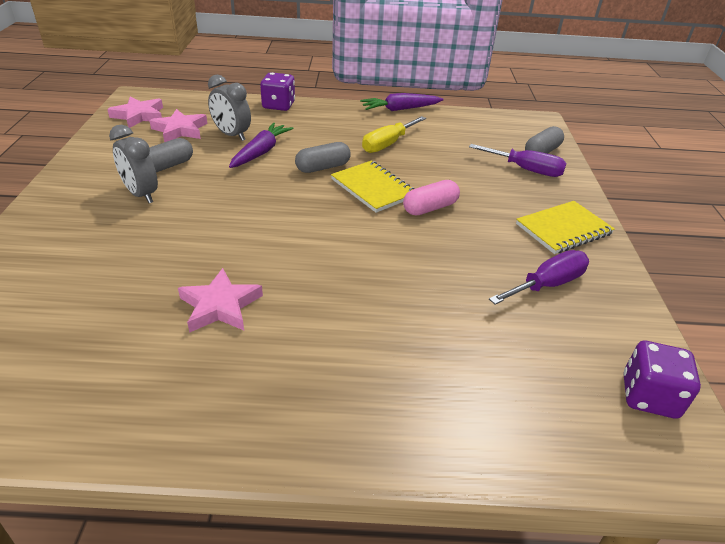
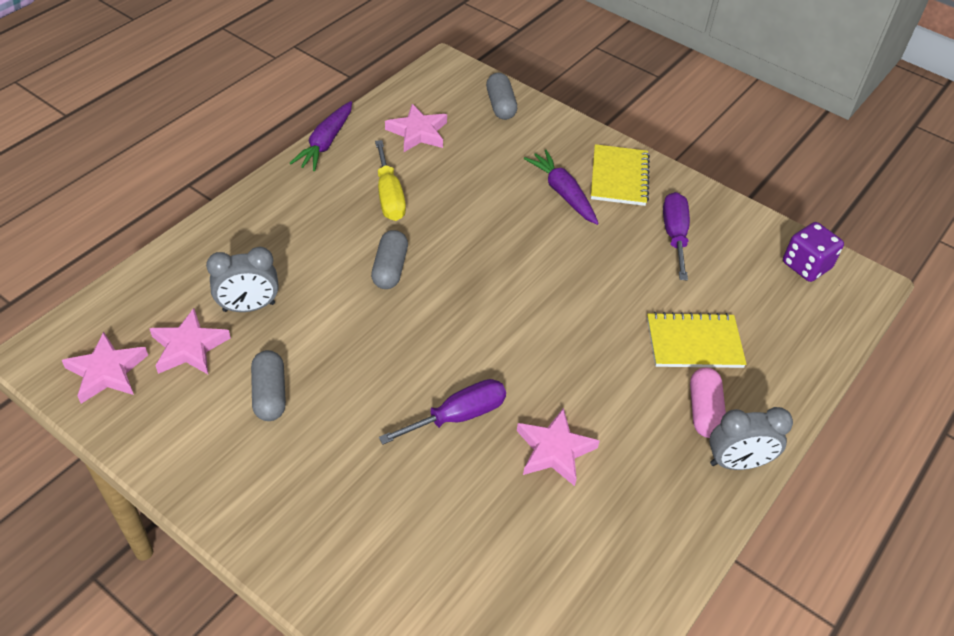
camera: 55 degrees left, 10 degrees up
(141, 194) = (313, 439): grey clock -> grey clock (737, 463)
(261, 152) = (313, 301): purple carrot -> purple carrot (563, 193)
(278, 105) = (214, 232): purple dice -> none
(373, 188) = (460, 254): yellow notebook -> yellow notebook (694, 343)
(430, 208) = (524, 236): pink capsule -> pink capsule (704, 411)
(461, 133) = (418, 132): none -> pink star
(526, 170) = (519, 136): purple screwdriver -> purple screwdriver (458, 416)

